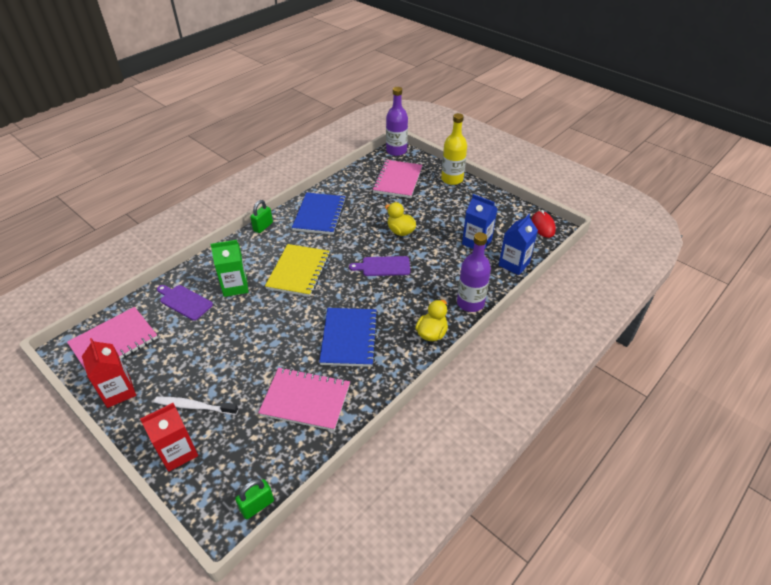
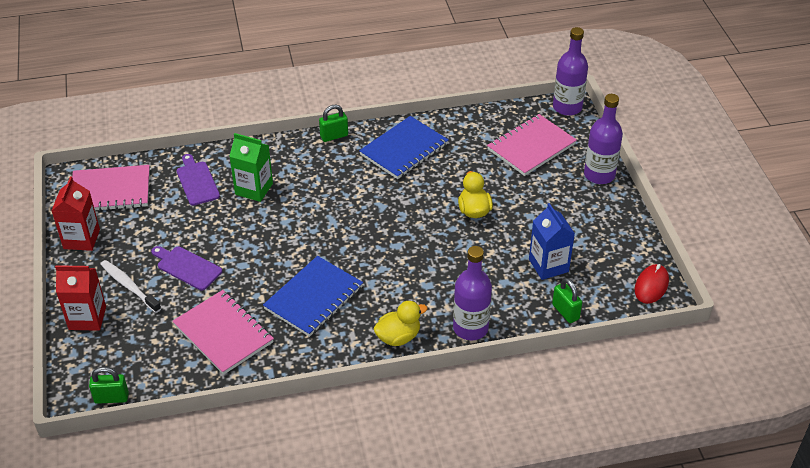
camera: 35 degrees right, 0 degrees up
(298, 271) = (326, 203): yellow notebook -> none
(383, 266) = (417, 241): purple cutting board -> purple cutting board (187, 267)
(452, 179) = (599, 175): yellow bottle -> purple bottle
(514, 264) = (565, 312): blue carton -> green padlock

